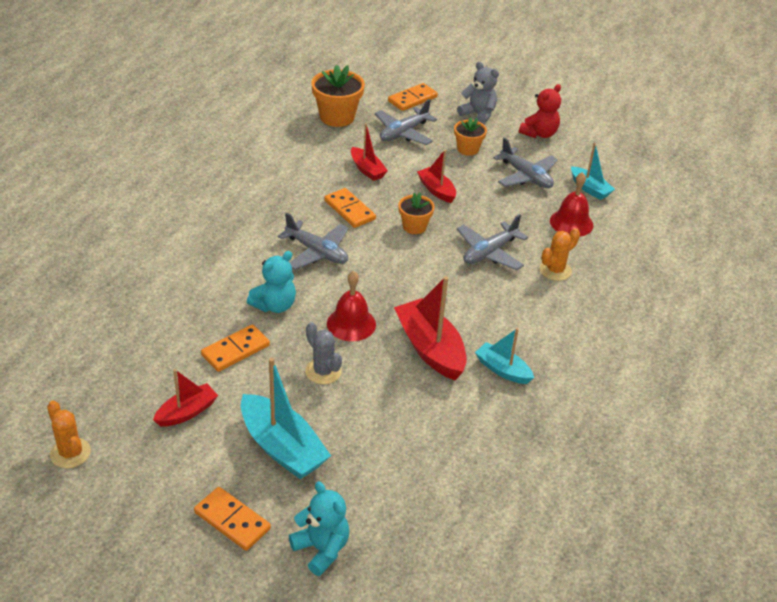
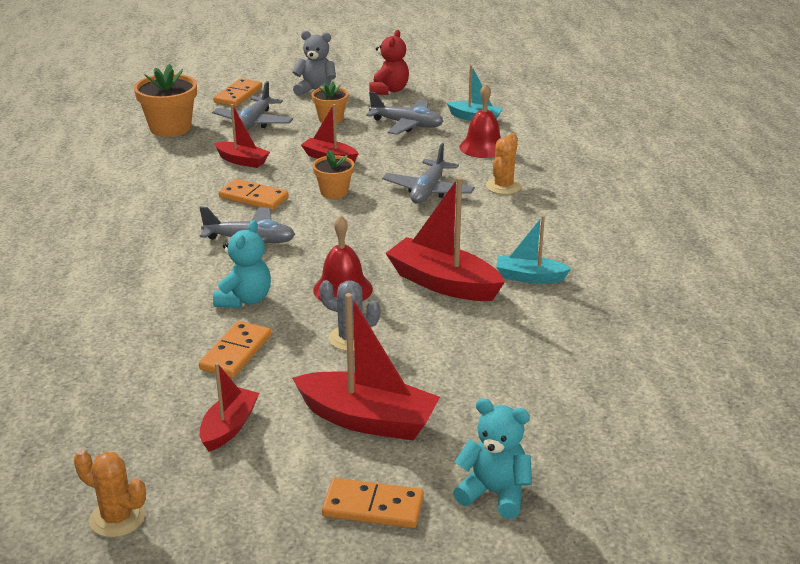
camera: 25 degrees left, 10 degrees down
(282, 448) = (367, 420): turquoise boat -> red boat

